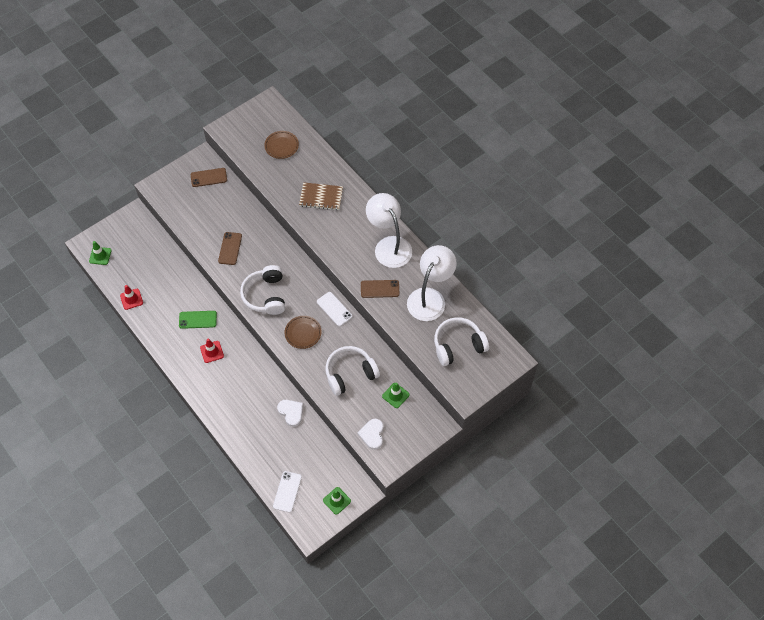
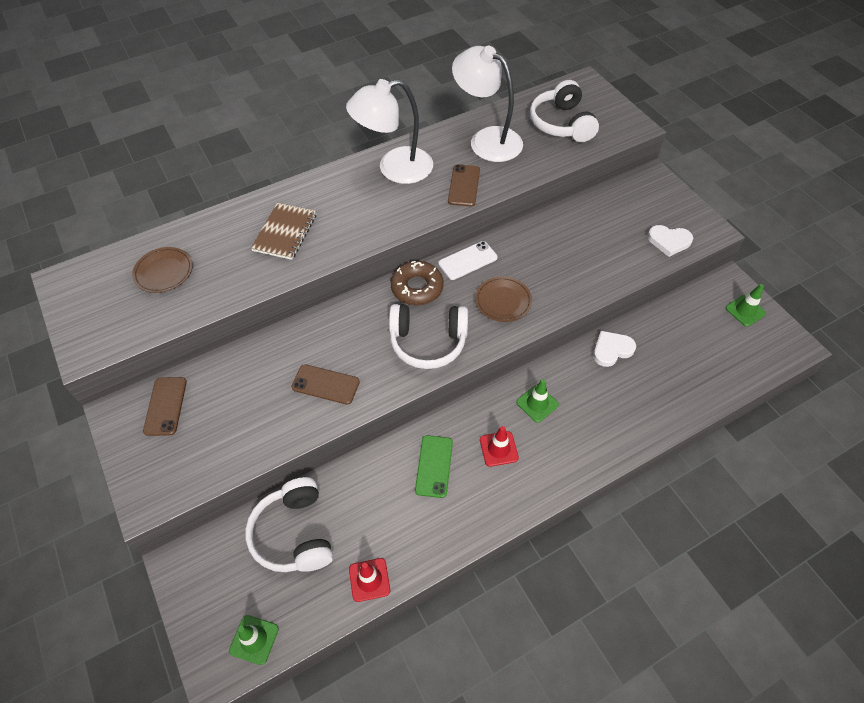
camera: 80 degrees left, 5 degrees down
(287, 491) = (737, 366): white phone -> none
(307, 283) = (417, 288): none -> brown donut
(350, 374) = (575, 254): white headphones -> white headphones (294, 533)
(395, 395) = (610, 212): green traffic cone -> green traffic cone (537, 403)

